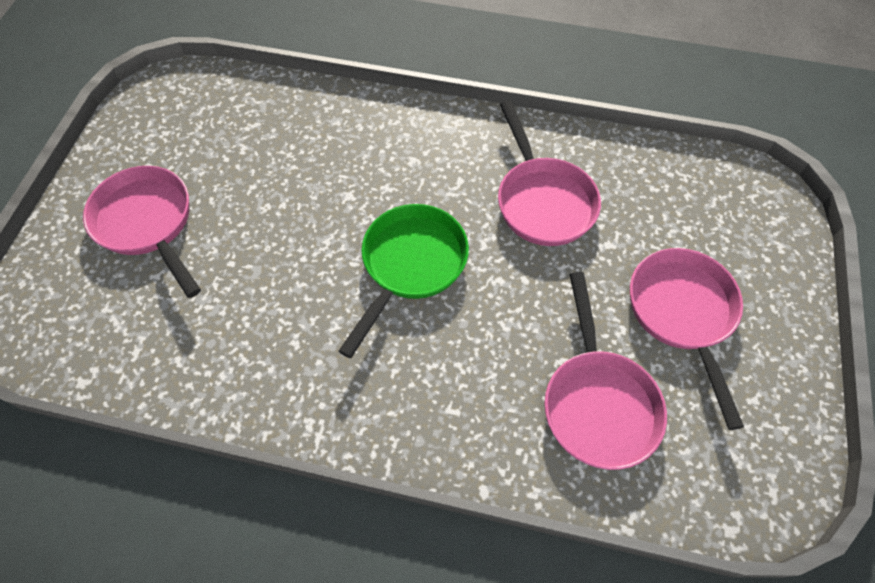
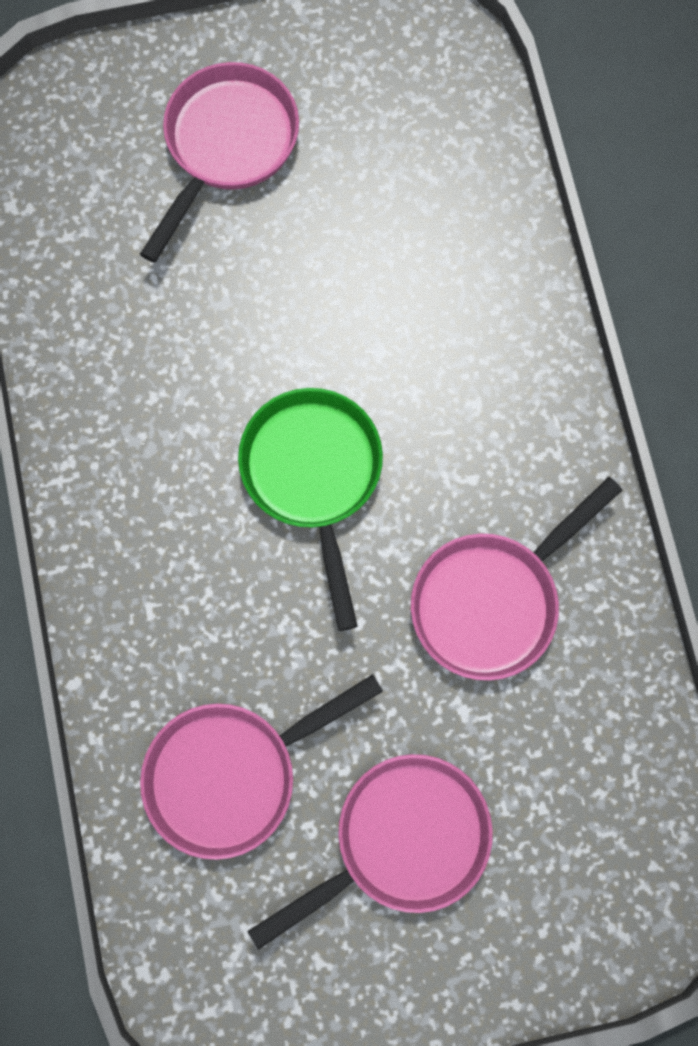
camera: 65 degrees right, 15 degrees up
(410, 265) = (313, 476): green pan -> green pan turned 105 degrees counterclockwise

